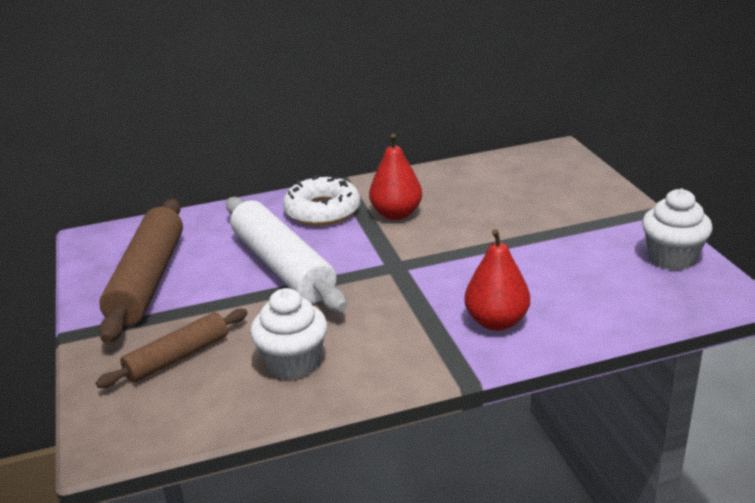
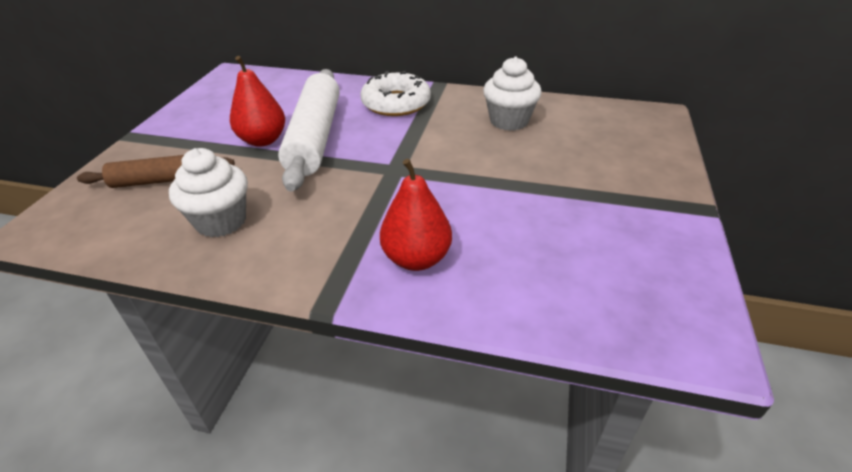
camera: 30 degrees right, 10 degrees up
(148, 280) = (222, 114): brown rolling pin -> none
(396, 214) = (448, 125): red pear -> red pear (263, 140)
(672, 258) = (670, 268): white cupcake -> white cupcake (509, 121)

